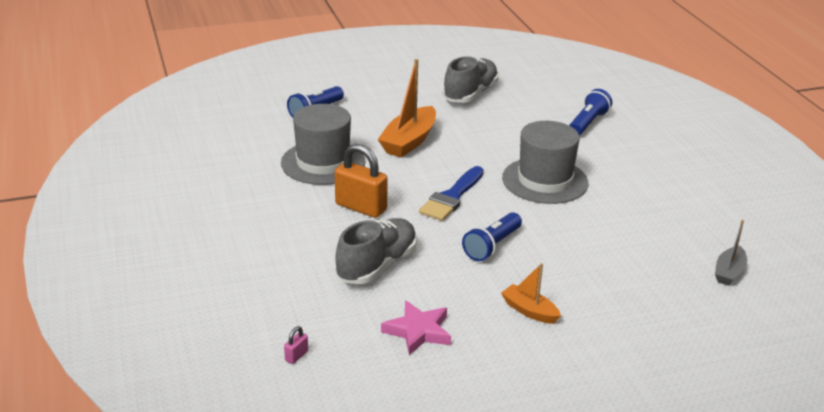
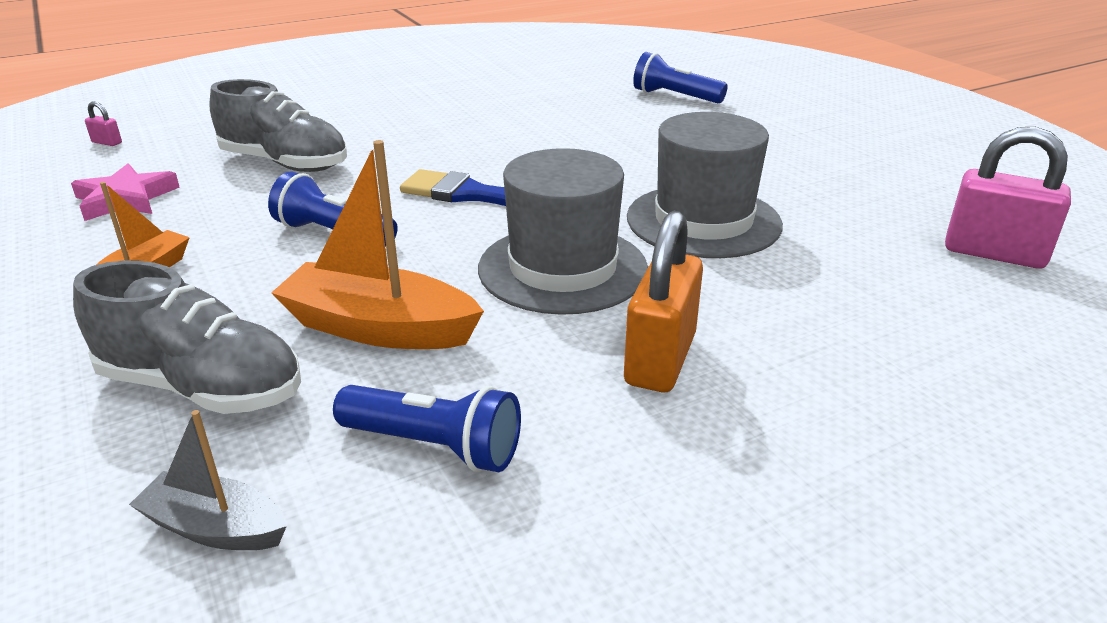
camera: 80 degrees right, 0 degrees up
(323, 162) = (537, 113): grey hat -> grey hat (703, 221)
(361, 207) = (428, 143): orange padlock -> orange padlock (660, 359)
(409, 141) = (631, 155): orange boat -> orange boat (379, 328)
(470, 94) = (844, 185): grey shoe -> grey shoe (202, 387)
(547, 81) = (994, 253): none -> pink padlock
(588, 123) = (844, 308): blue flashlight -> blue flashlight (434, 446)

